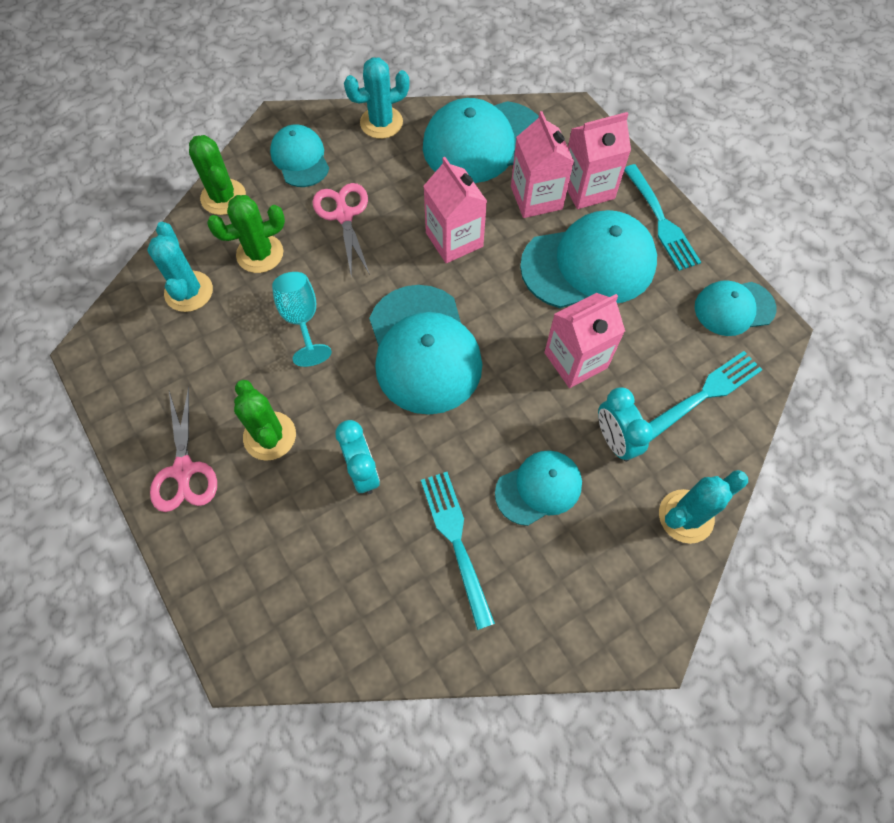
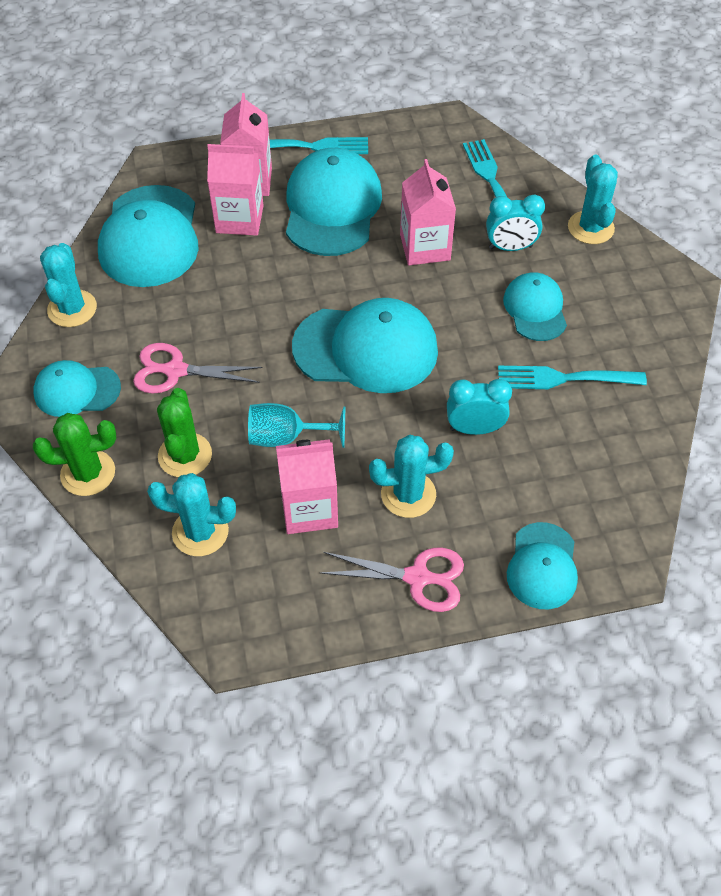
camera: 70 degrees left, 10 degrees down
(270, 436) = (408, 494): green cactus -> turquoise cactus
(454, 239) = (254, 292): pink carton -> pink carton (309, 509)
(734, 308) = (420, 135): turquoise cap -> turquoise cap (542, 566)

